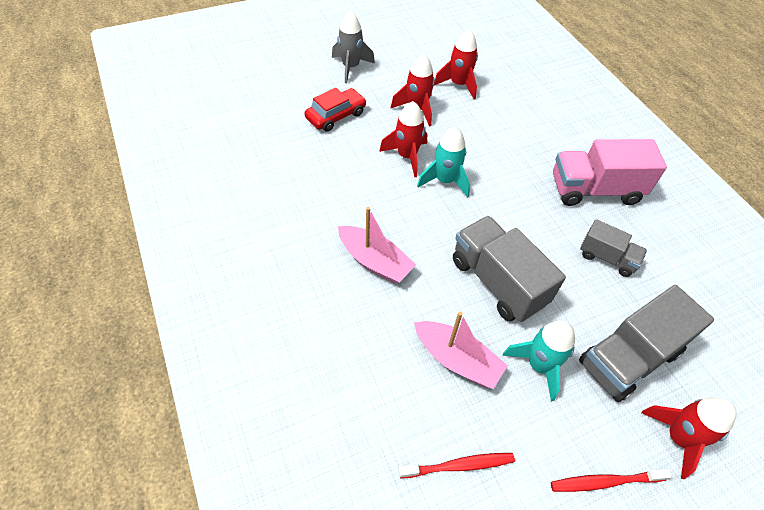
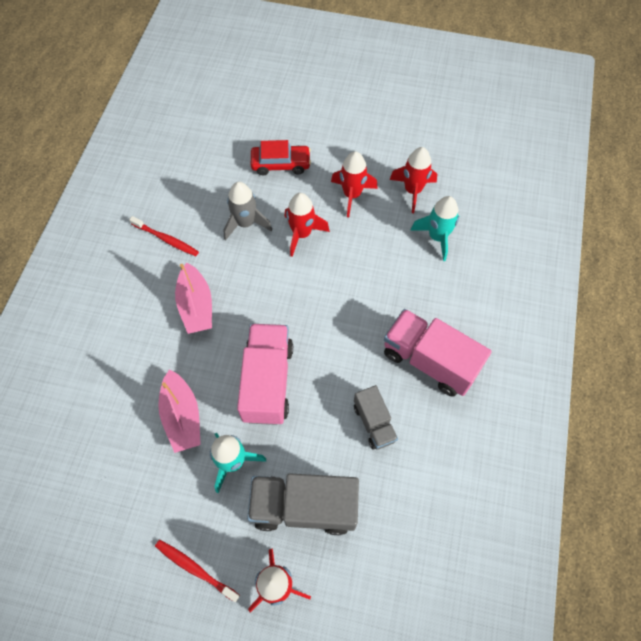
camera: 40 degrees right, 10 degrees up
(351, 67) = (335, 123): grey rocket -> grey rocket (246, 223)
(445, 181) = (311, 273): turquoise rocket -> turquoise rocket (437, 237)
(459, 465) = (116, 484): red toothbrush -> red toothbrush (166, 239)
(497, 282) = (267, 381): grey truck -> pink truck

